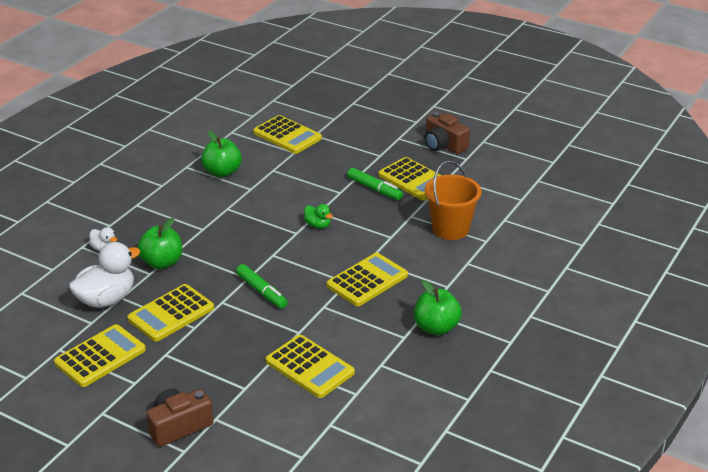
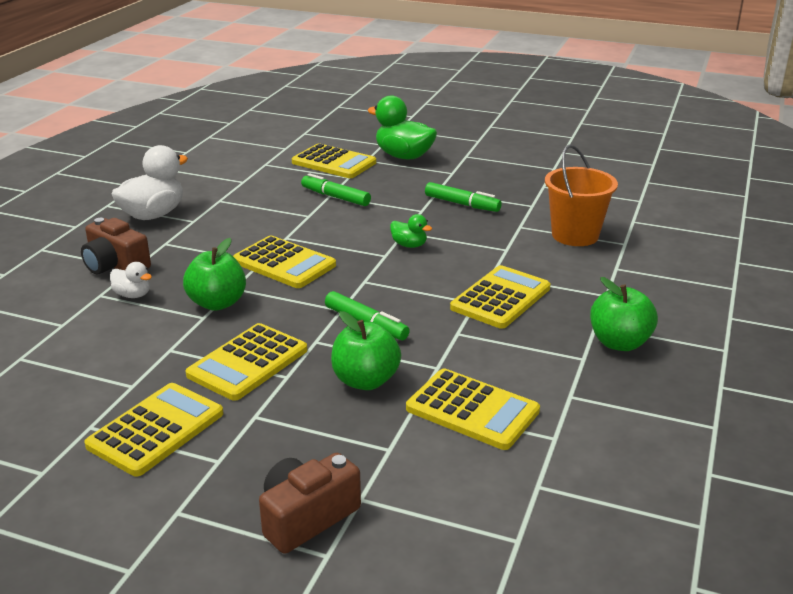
camera: 10 degrees left, 5 degrees down
(106, 299) = (149, 354): white duck -> white duck (153, 215)
(222, 172) = (267, 202): green apple -> green apple (365, 381)
(277, 172) = (335, 197): none -> green marker
(346, 134) = (404, 156): none -> green duck
(414, 180) = (504, 192): yellow calculator -> yellow calculator (284, 263)
(444, 145) = (521, 158): brown camera -> brown camera (115, 265)

